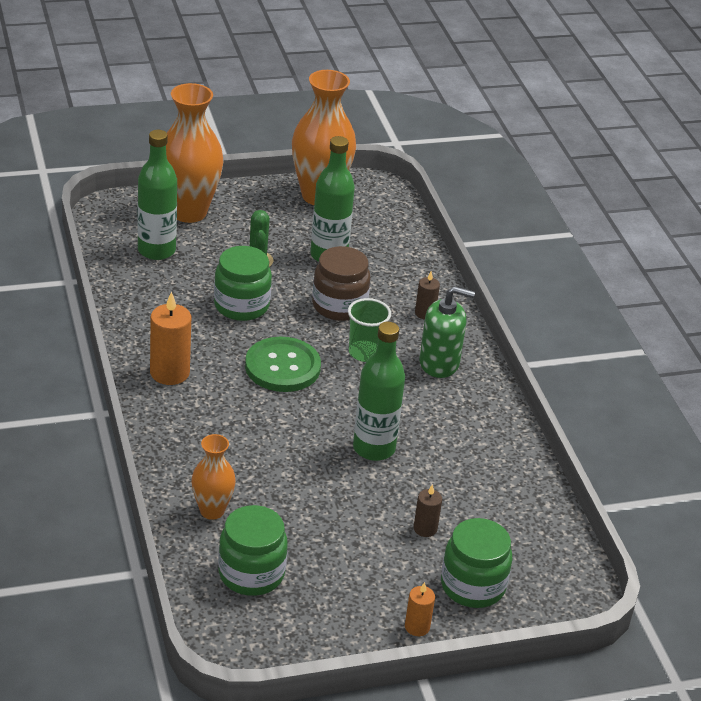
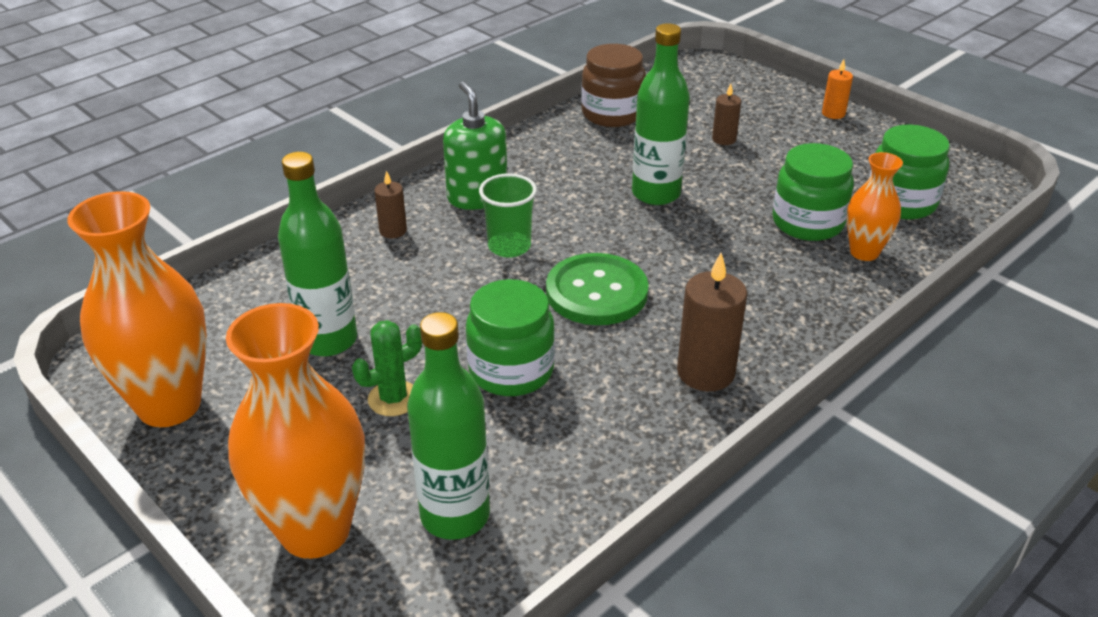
camera: 115 degrees left, 0 degrees up
(169, 373) = (705, 372): orange candle -> brown candle
(339, 306) = (435, 293): brown jar -> brown jar (612, 114)
(472, 586) = (756, 103): green jar -> green jar (807, 223)

